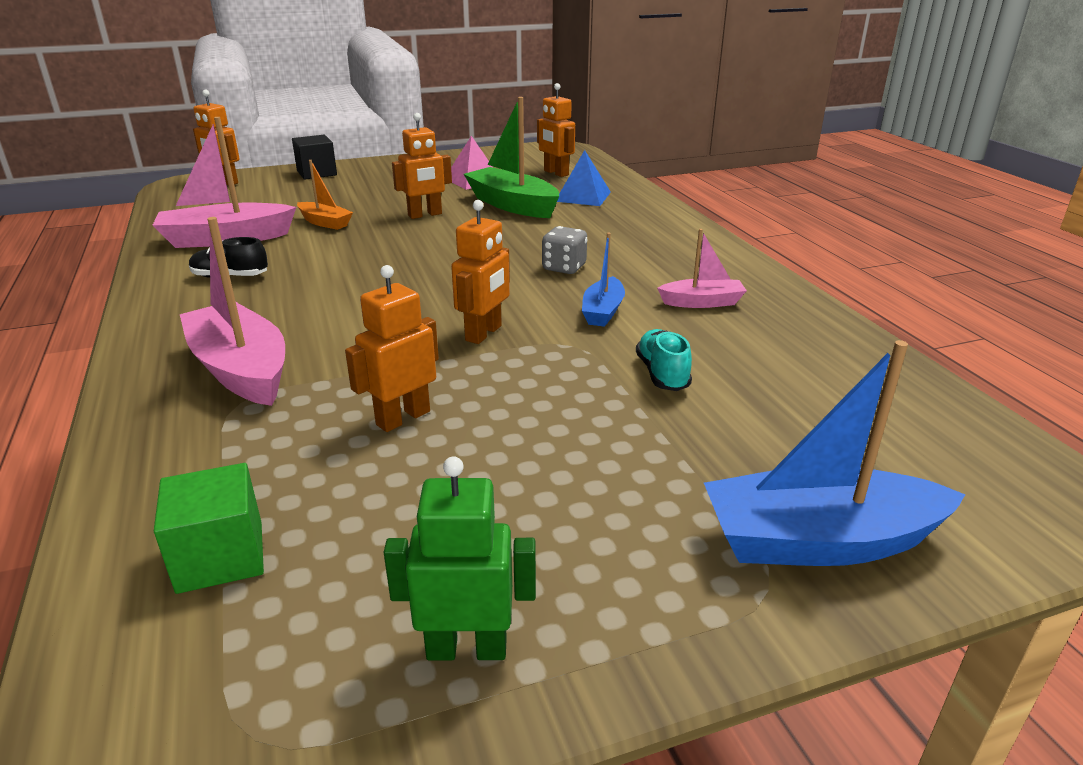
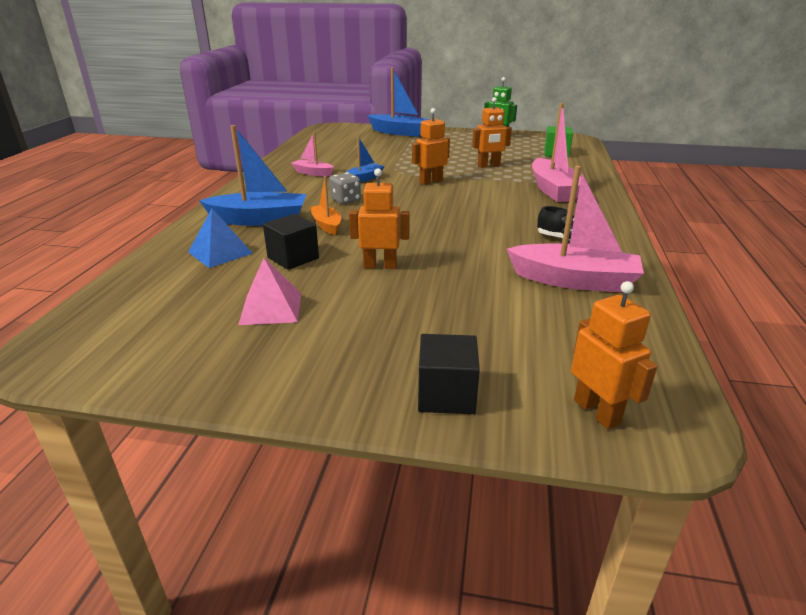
camera: 150 degrees left, 0 degrees up
(325, 223) = (477, 279): orange boat -> orange boat (326, 225)
(512, 205) = (293, 258): green boat -> black cube
(556, 173) = (172, 295): orange robot -> none
(613, 225) = (259, 220): none -> blue boat
(662, 374) = (379, 159): turquoise shoe -> none

